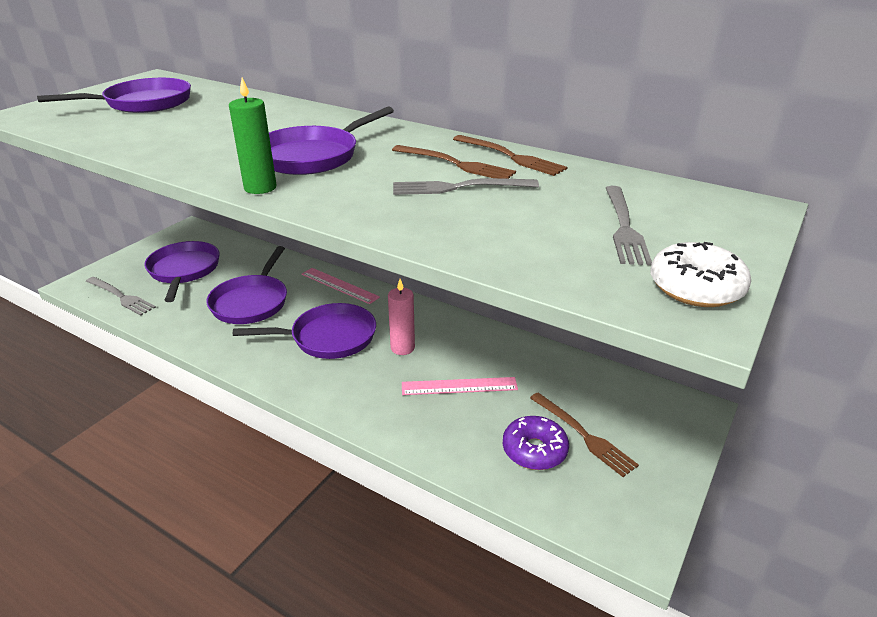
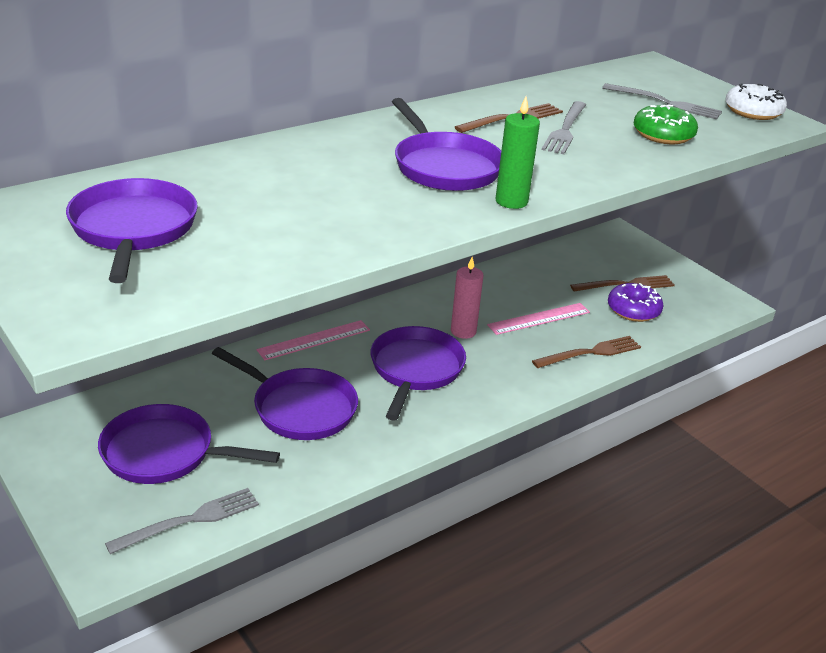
camera: 70 degrees left, 0 degrees up
(459, 386) = (539, 319): pink ruler -> pink ruler turned 45 degrees clockwise
(510, 156) = (511, 97): brown fork -> brown fork (590, 353)
(514, 236) = (663, 135): none -> green donut

